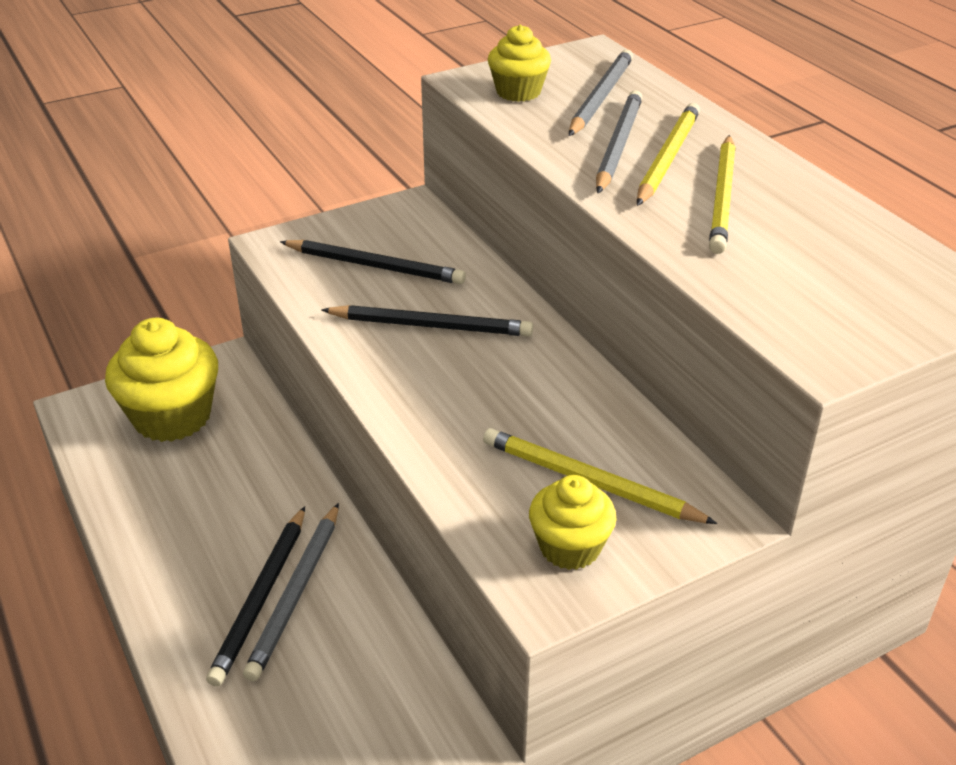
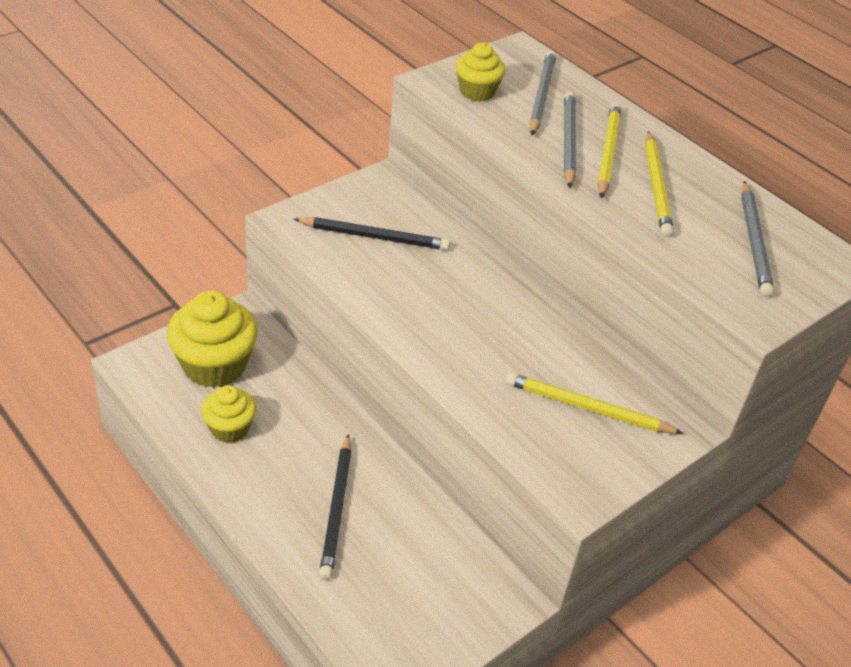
camera: 15 degrees left, 5 degrees up
(296, 593) = (362, 502): grey pencil -> grey pencil (753, 241)
(430, 326) = (435, 288): black pencil -> none
(570, 547) = (587, 459): yellow cupcake -> yellow cupcake (229, 428)

